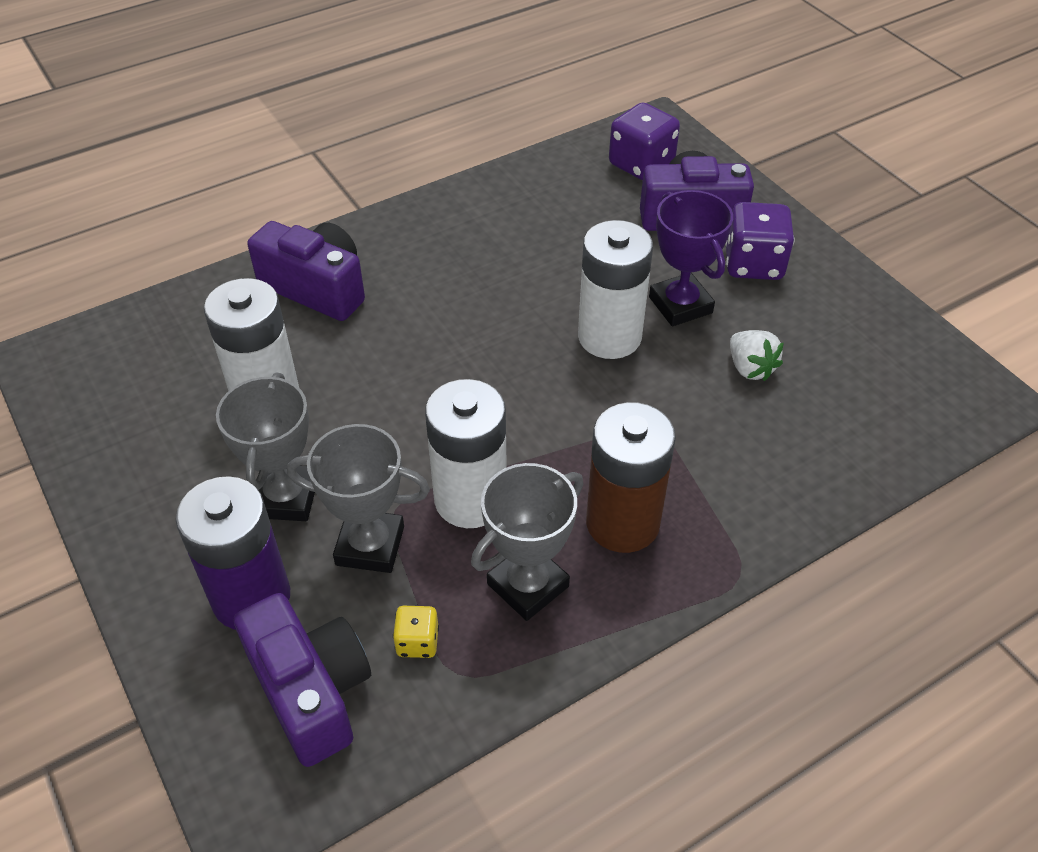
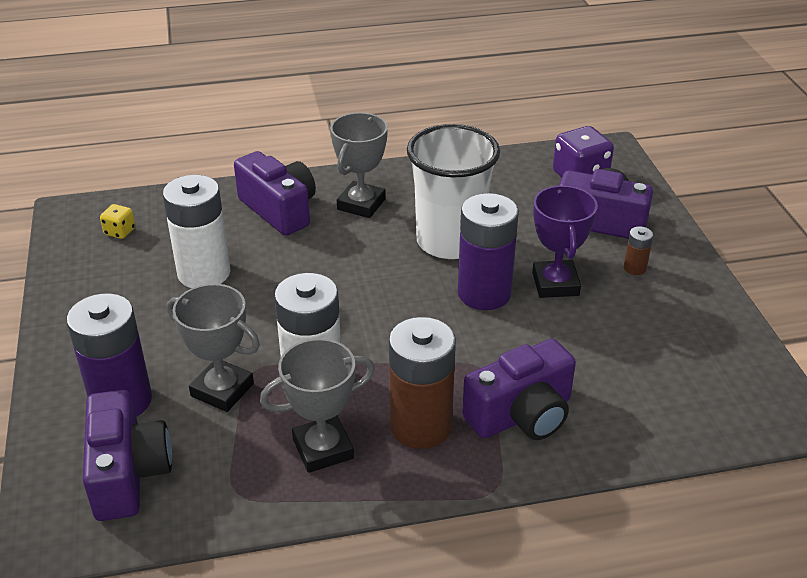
camera: 20 degrees right, 10 degrees down
(286, 497) = (181, 342): grey trophy -> grey trophy (361, 204)
(417, 642) = (220, 463): yellow dice -> yellow dice (120, 231)
(539, 281) = (450, 242): none -> white cup
(609, 337) = (484, 293): white battery -> purple battery
(724, 476) = (521, 415): none -> purple camera
(750, 368) = (588, 343): white strawberry -> none
(753, 264) = (634, 268): purple dice -> brown battery

